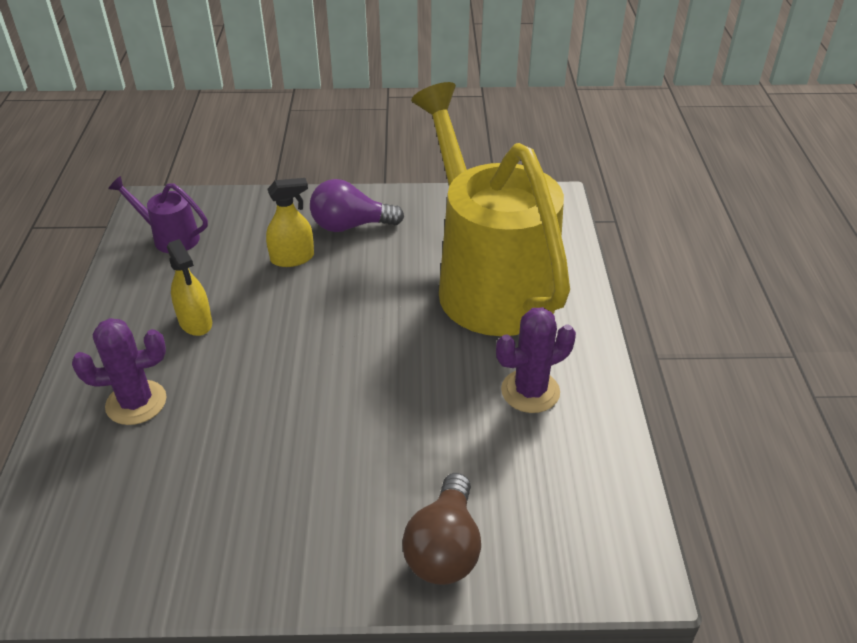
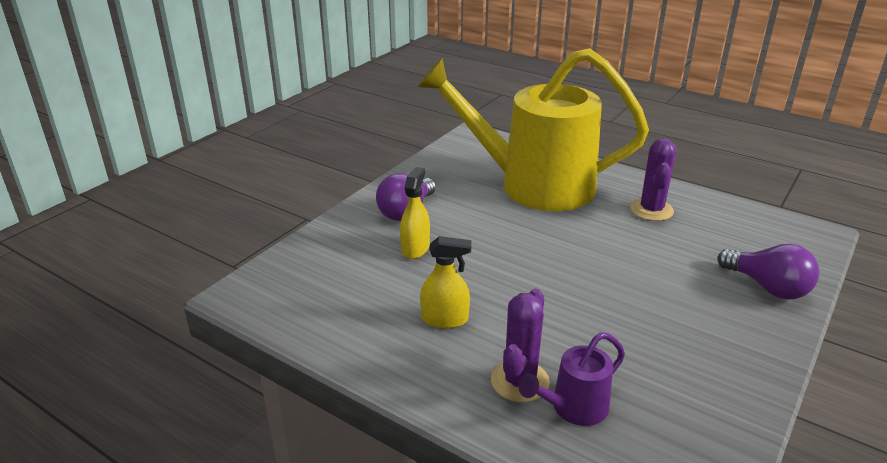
camera: 55 degrees left, 10 degrees down
(170, 237) = (307, 299): purple watering can -> purple watering can (573, 408)
(444, 548) = (768, 287): brown light bulb -> purple light bulb

